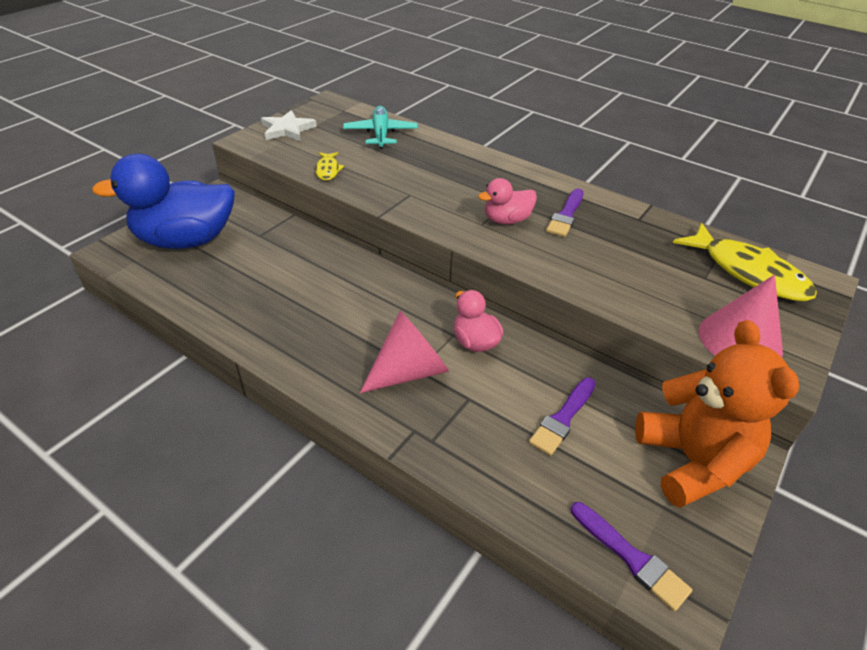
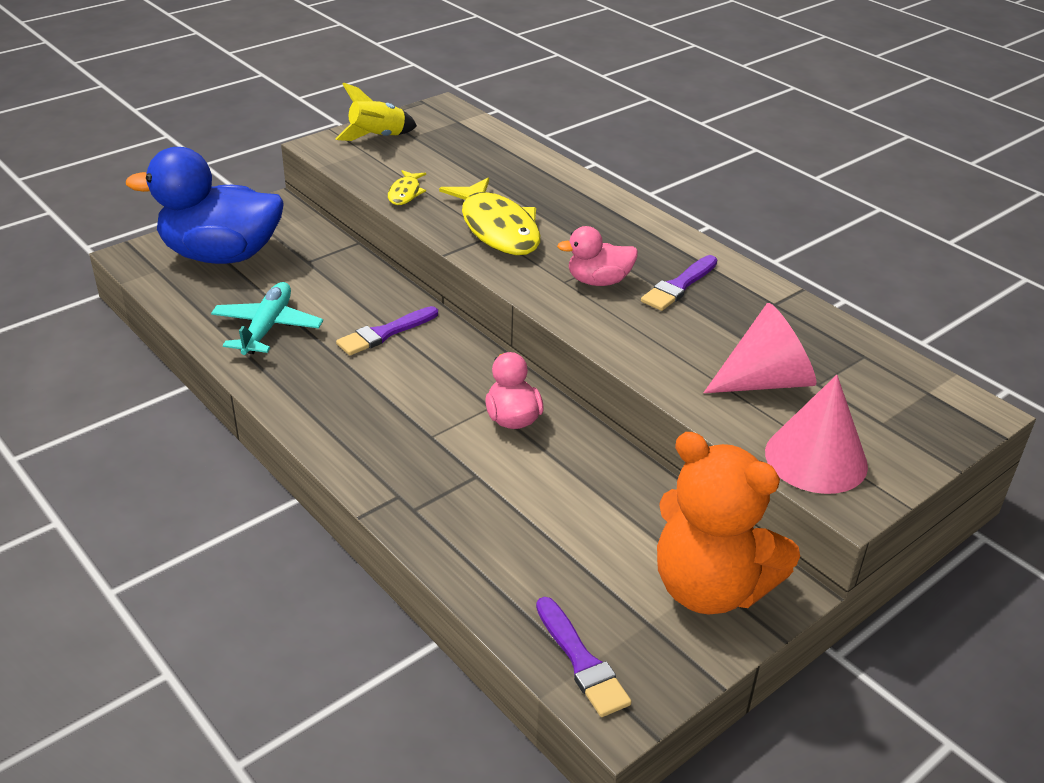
camera: 15 degrees right, 5 degrees down
(287, 129) = (377, 137): white star -> yellow rocket
(380, 134) = (491, 156): turquoise plane -> turquoise plane (267, 327)
(409, 371) = (420, 436): pink cone -> pink cone (765, 381)
(563, 418) = (577, 516): purple brush -> purple brush (385, 333)
(692, 462) = (709, 588): orange teddy bear -> orange teddy bear turned 120 degrees clockwise
(748, 273) = (881, 387): yellow fish -> yellow fish (497, 228)

